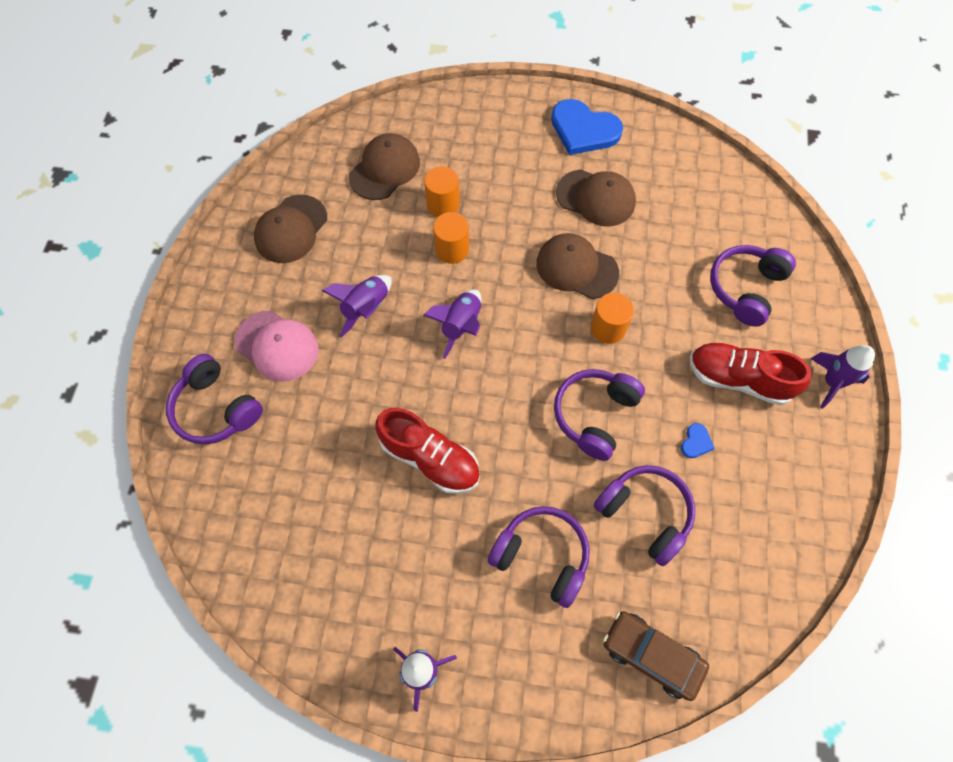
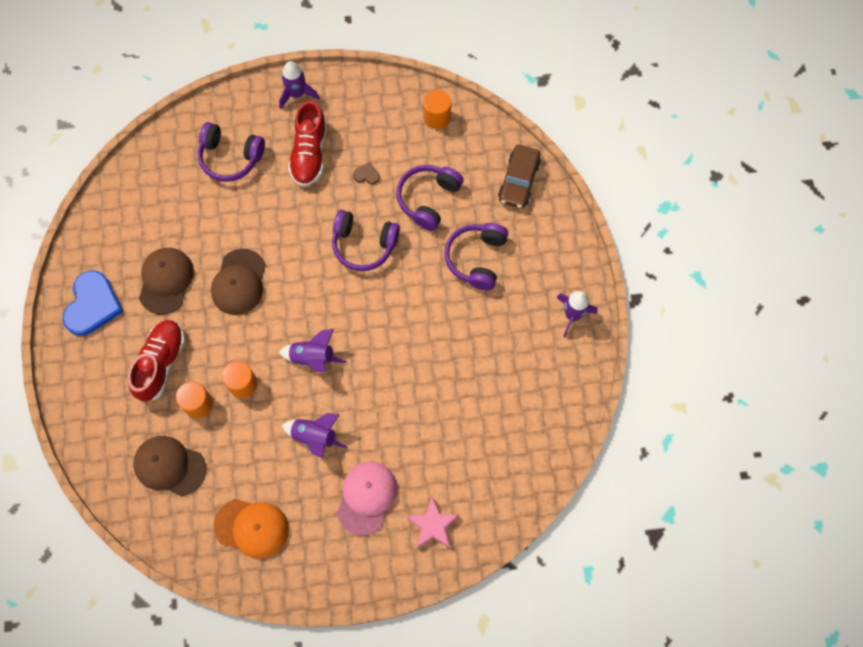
camera: 105 degrees left, 5 degrees up
(216, 408) = (433, 525): purple headphones -> pink star
(291, 229) = (252, 527): brown cap -> orange cap
(430, 458) = (428, 350): red shoe -> red shoe (161, 363)
(608, 328) = (289, 249): orange cylinder -> orange cylinder (437, 117)
(696, 442) = (366, 175): blue heart -> brown heart

